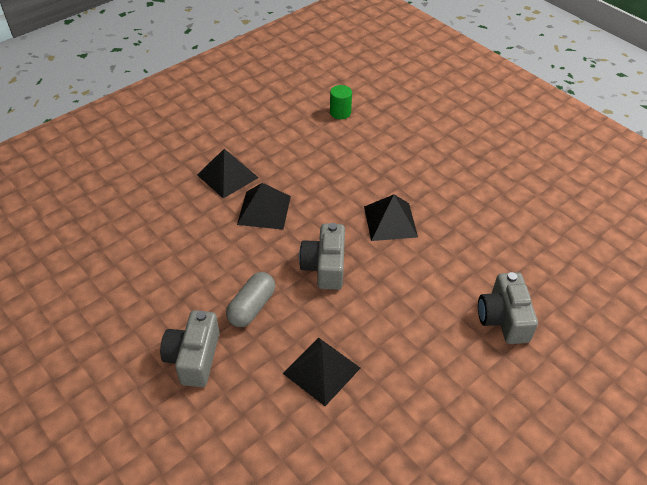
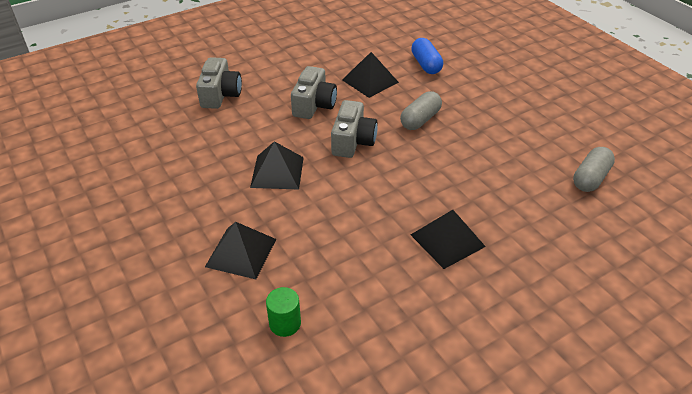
camera: 170 degrees left, 5 degrees down
(79, 249) = (590, 178): none -> grey capsule
(194, 357) = (464, 95): grey camera -> grey camera (314, 105)
(244, 419) = (426, 65): none -> blue capsule
(264, 210) = (405, 196): black pyramid -> black pyramid (241, 252)

